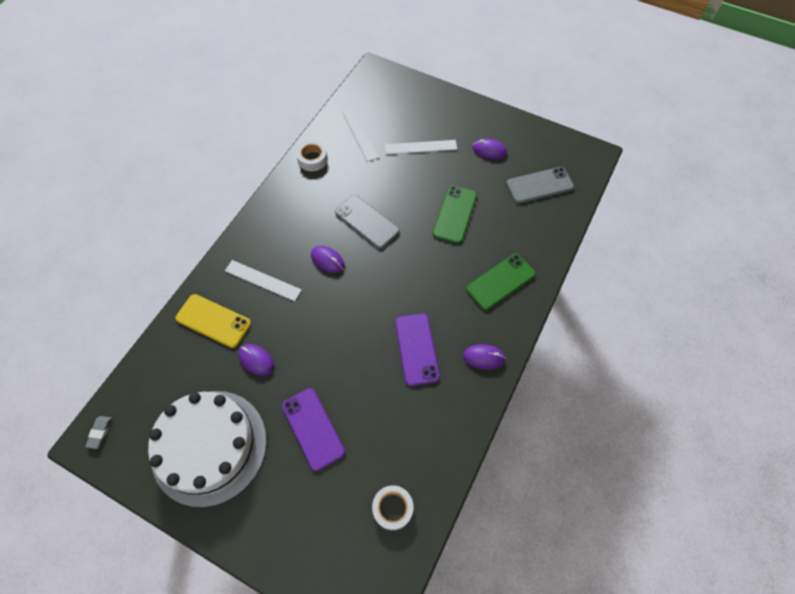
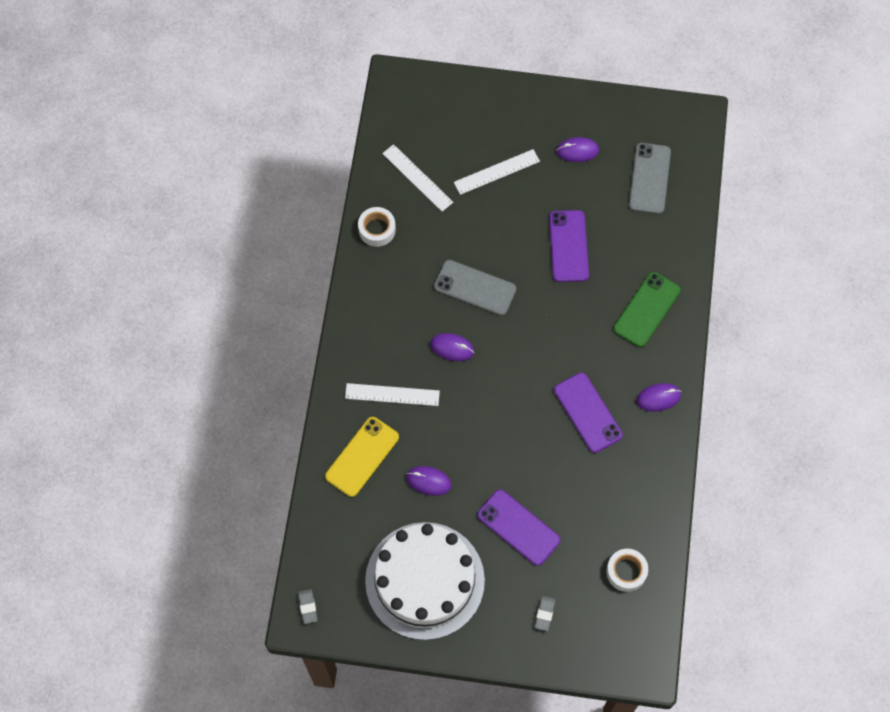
camera: 20 degrees left, 5 degrees up
(213, 321) = (362, 456): yellow phone -> yellow phone turned 60 degrees counterclockwise
(299, 521) = (544, 614): none -> grey eraser
(454, 214) = (568, 246): green phone -> purple phone
(539, 185) = (649, 178): grey phone -> grey phone turned 45 degrees counterclockwise

